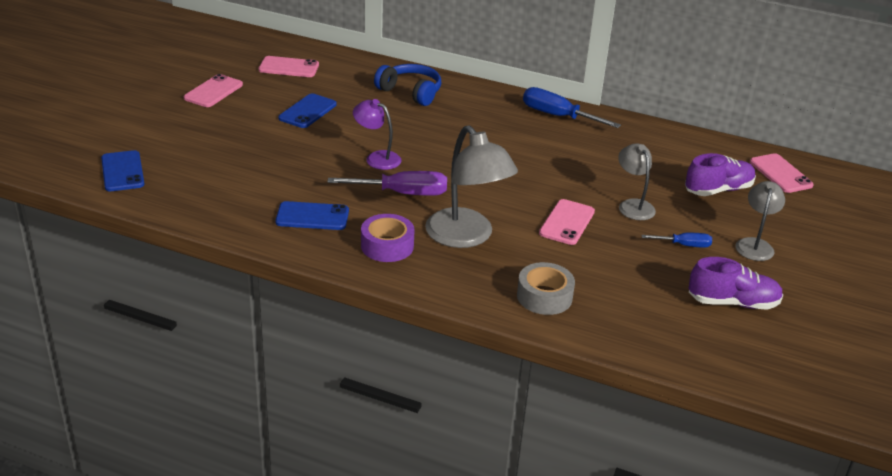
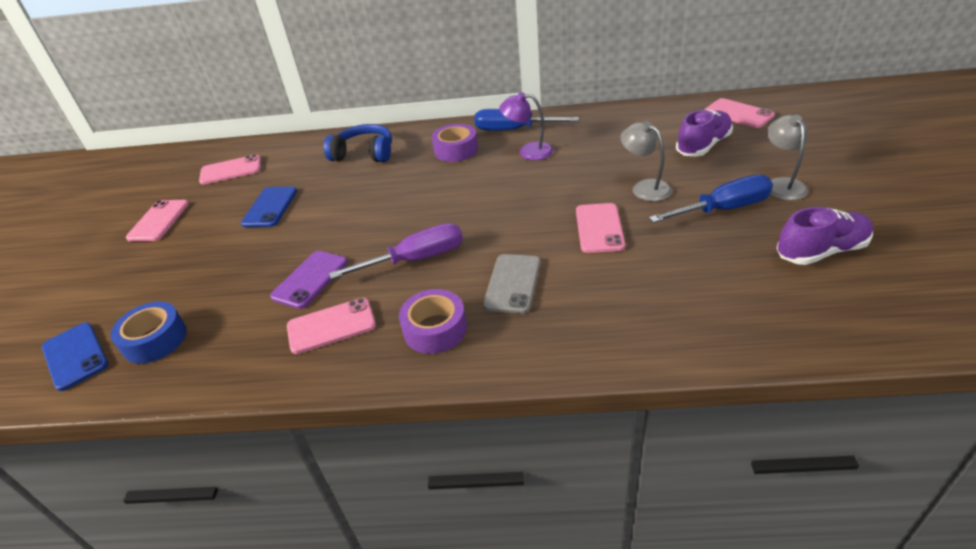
camera: 15 degrees left, 5 degrees up
(181, 181) = (155, 340): none -> blue tape
(312, 216) = (331, 326): blue phone -> pink phone
(313, 179) = (310, 279): none -> purple phone
(377, 158) = (367, 230): purple lamp -> purple lamp (528, 151)
(466, 237) = (513, 283): grey lamp -> grey phone
(493, 116) = (456, 150): none -> purple tape
(544, 296) = (642, 322): grey tape -> none
(684, 245) = (723, 209): blue screwdriver -> blue screwdriver, size x1.78

